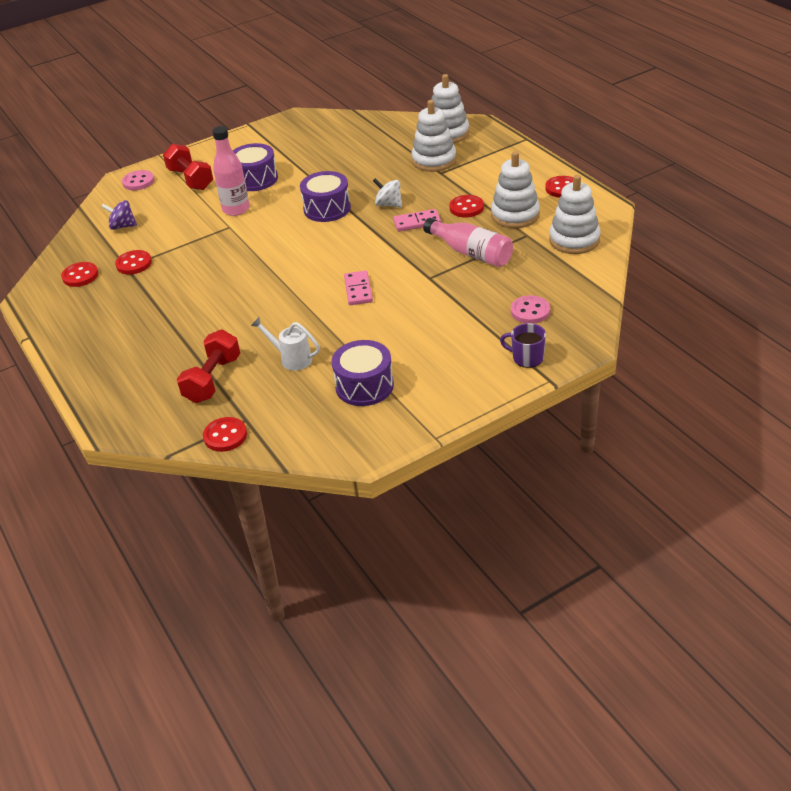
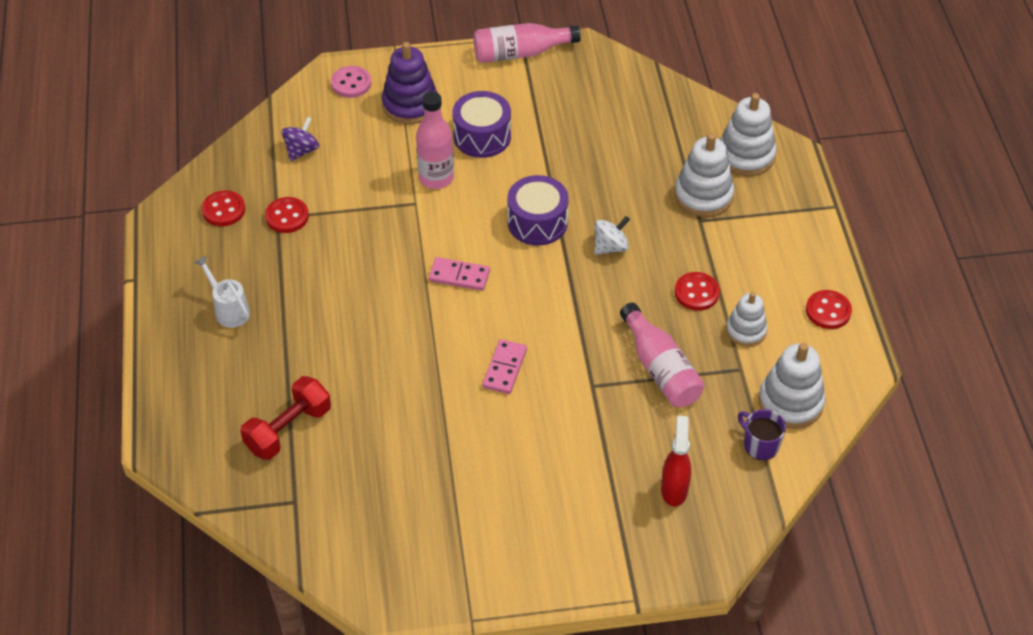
camera: 20 degrees right, 10 degrees up
(122, 226) = (301, 150): purple spinning top -> purple spinning top turned 90 degrees clockwise
(191, 179) = (410, 105): red dumbbell -> purple stacking toy
(225, 436) = (264, 514): red button -> none
(254, 132) = (520, 53): none -> pink bottle
(292, 359) = (382, 438): white watering can -> white watering can (229, 310)
(364, 386) = (437, 513): purple drum -> none
(388, 204) = (610, 247): white spinning top -> white spinning top turned 90 degrees clockwise
(417, 222) = (626, 291): pink domino -> pink domino (459, 276)
(515, 215) = (746, 330): white stacking toy -> white stacking toy, size x0.65
(527, 358) = (630, 556): purple mug -> purple mug (760, 445)
(530, 311) = (674, 489): pink button -> red spray bottle

